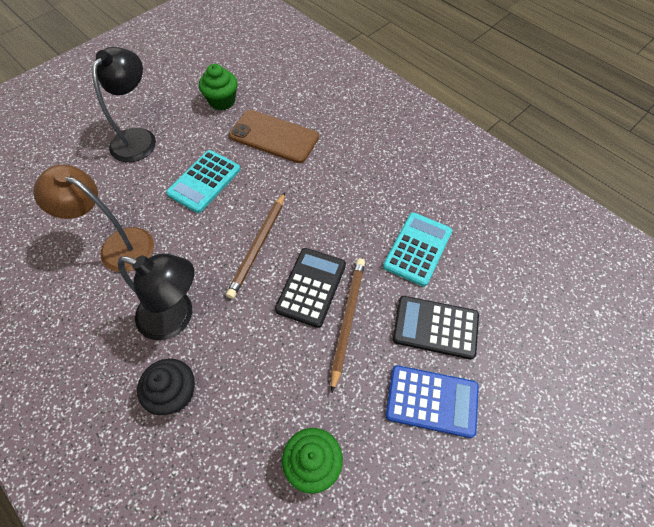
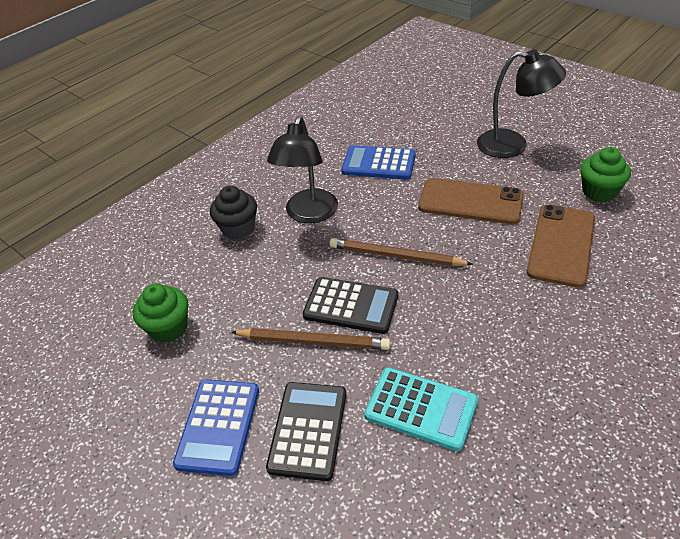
camera: 90 degrees right, 15 degrees down
(118, 245) = (378, 163): brown lamp -> blue calculator
(204, 181) = (470, 201): turquoise calculator -> brown phone

